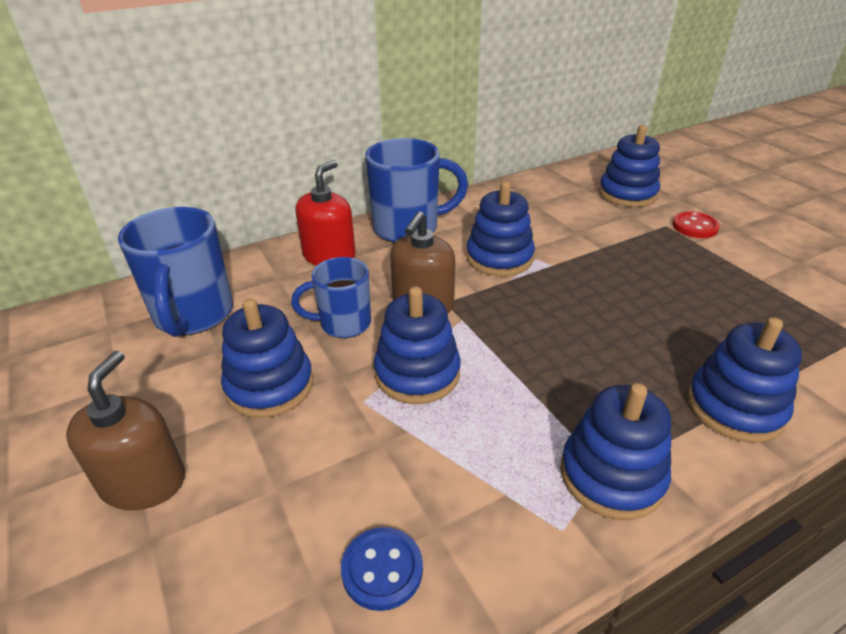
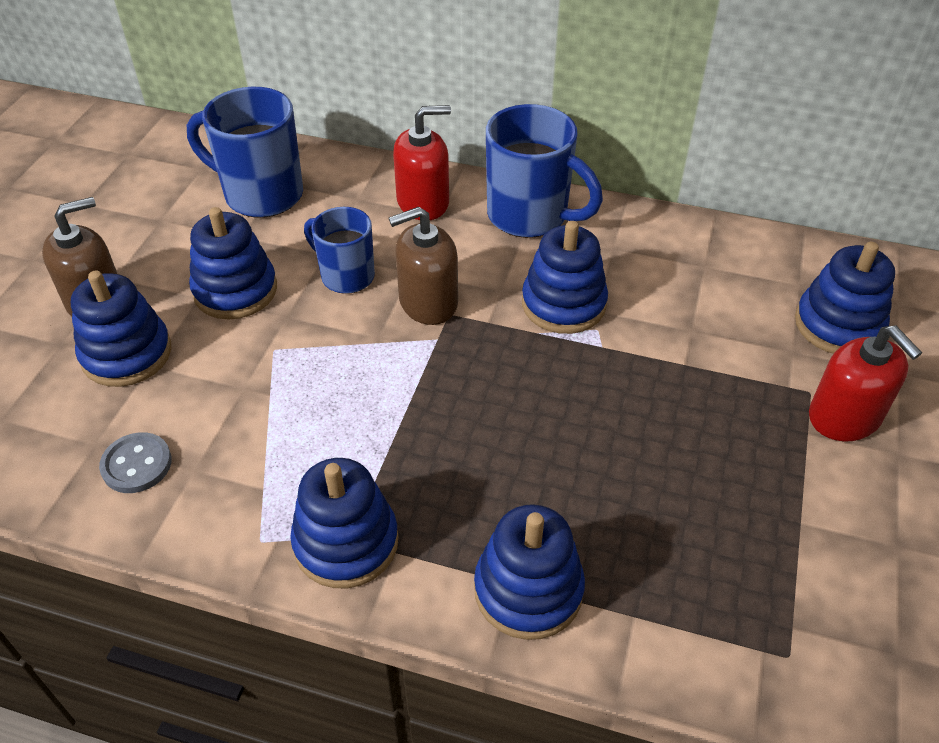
camera: 45 degrees right, 10 degrees up
(193, 316) = (261, 194): blue mug -> blue mug turned 75 degrees clockwise
(382, 569) = (137, 464): blue button -> grey button
(417, 373) = (337, 357): blue stacking toy -> blue stacking toy (127, 354)
(695, 227) = (844, 417): red button -> red soap dispenser

